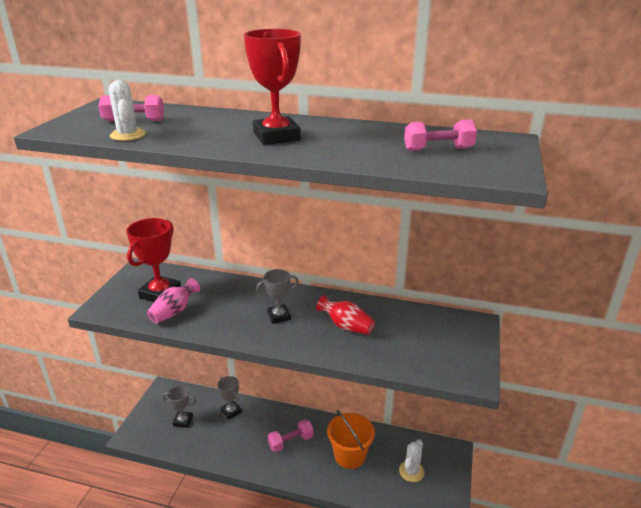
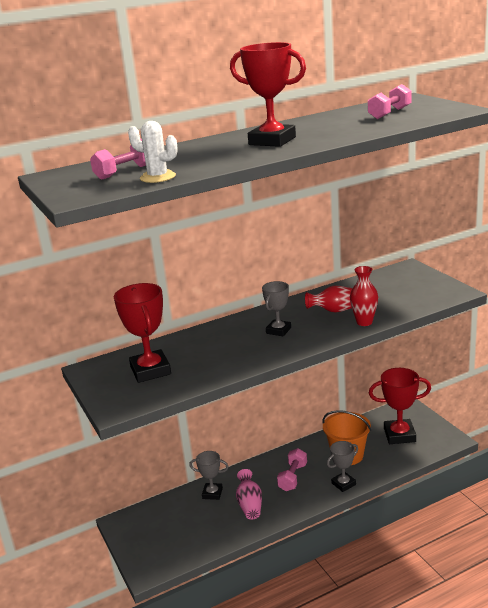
camera: 40 degrees left, 5 degrees down
(174, 312) = (190, 372): pink vase -> pink vase (250, 505)
(183, 421) = (180, 528): grey trophy -> grey trophy (343, 484)
(345, 353) = (364, 322): none -> red vase
(411, 471) = (399, 435): white cactus -> red trophy

